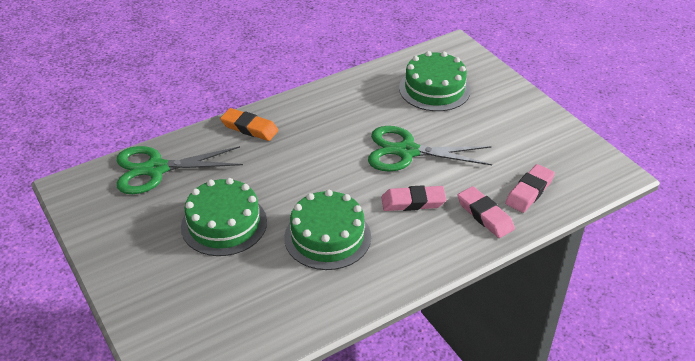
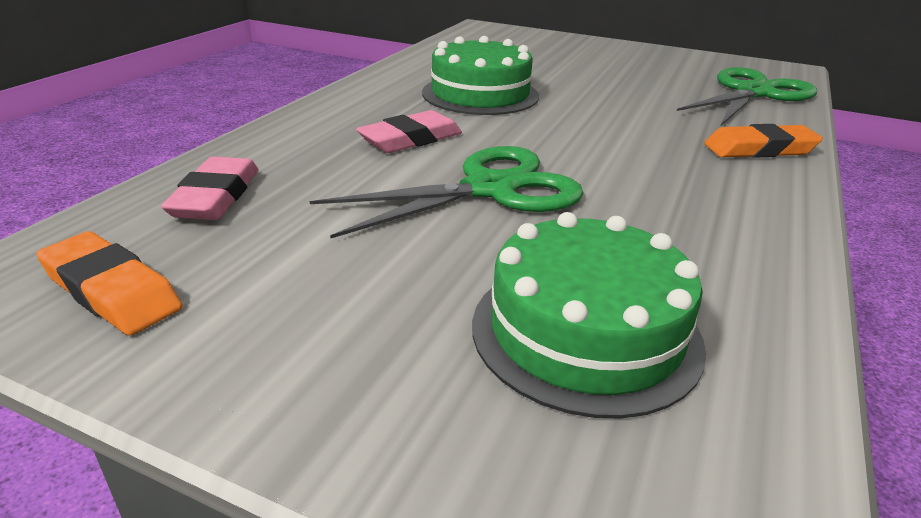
camera: 145 degrees right, 10 degrees down
(224, 224) = (600, 80): green cake -> none
(485, 215) = (287, 152): pink eraser -> none
(573, 154) = (111, 291): none -> orange eraser

